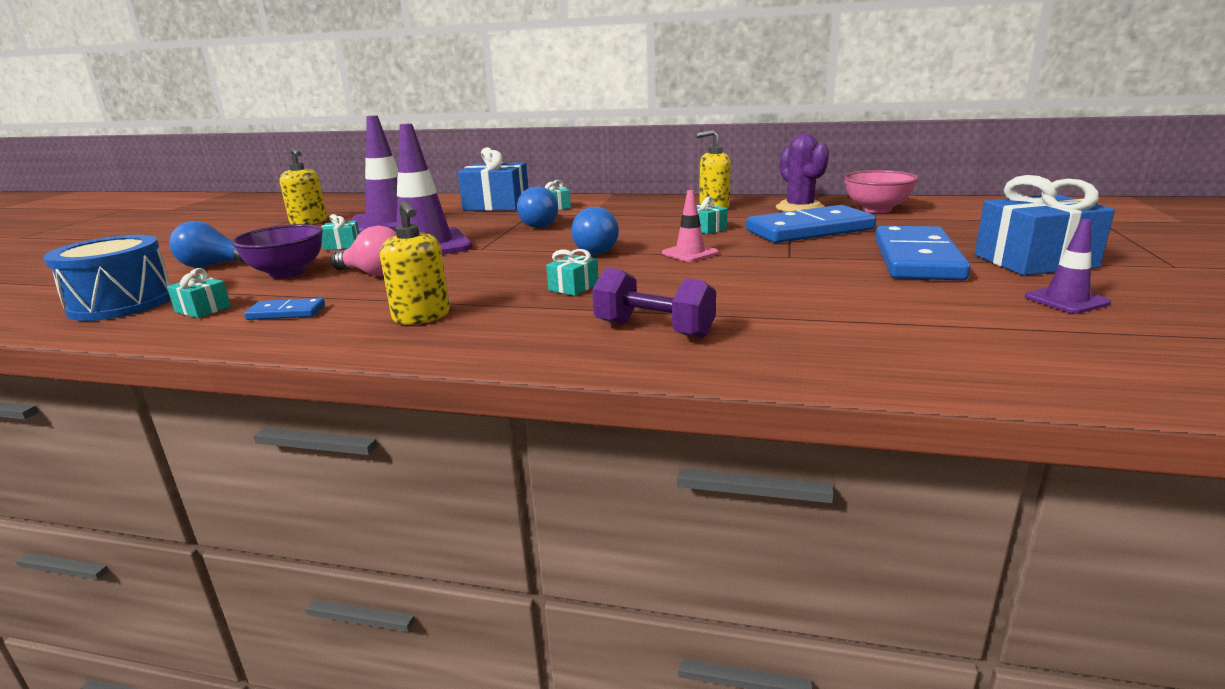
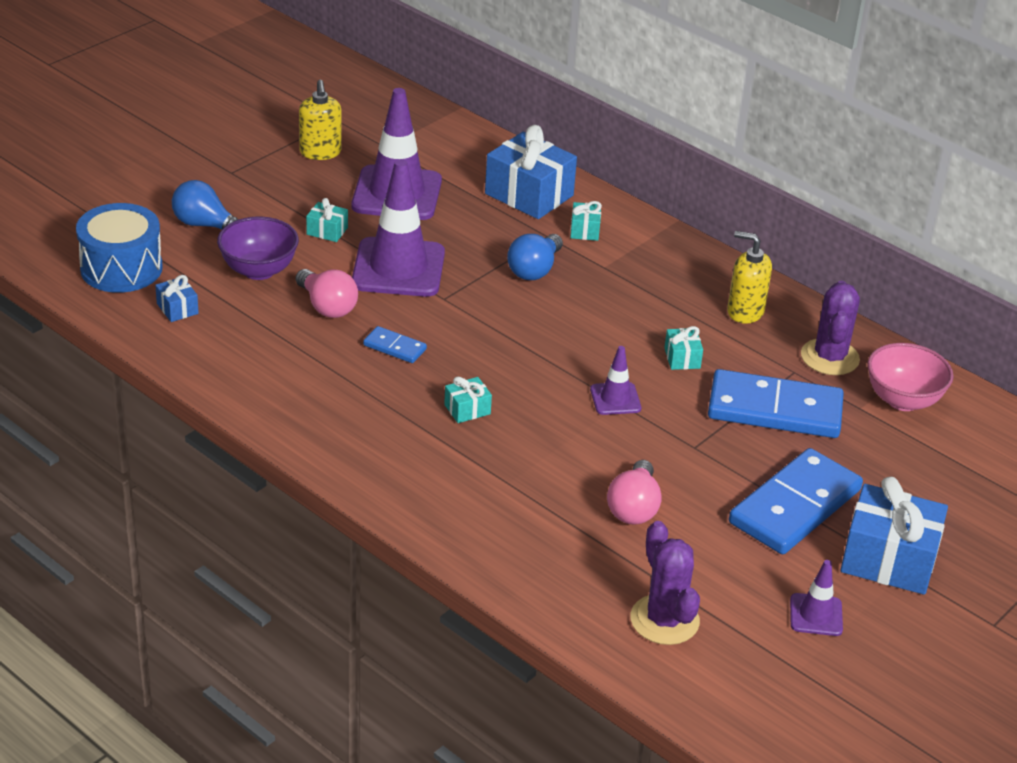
camera: 25 degrees right, 15 degrees up
(203, 309) = (177, 309): turquoise gift -> blue gift
(286, 312) = (234, 344): blue domino -> blue domino (395, 347)
(421, 317) = (326, 399): yellow soap dispenser -> none
(596, 250) = (540, 352): blue light bulb -> none
(654, 329) = (473, 497): purple dumbbell -> none
(690, 253) = (615, 399): pink traffic cone -> purple traffic cone
(805, 293) = (634, 508): none -> pink light bulb
(971, 344) = (664, 620): none -> purple cactus

